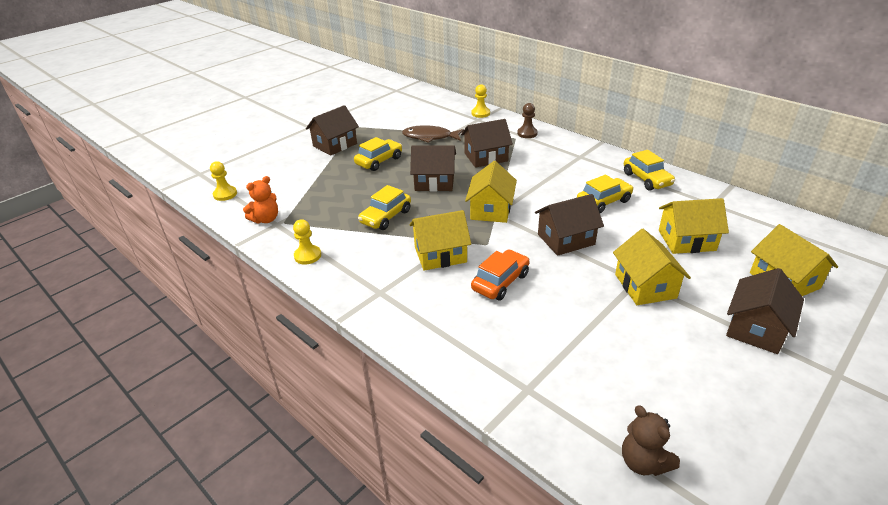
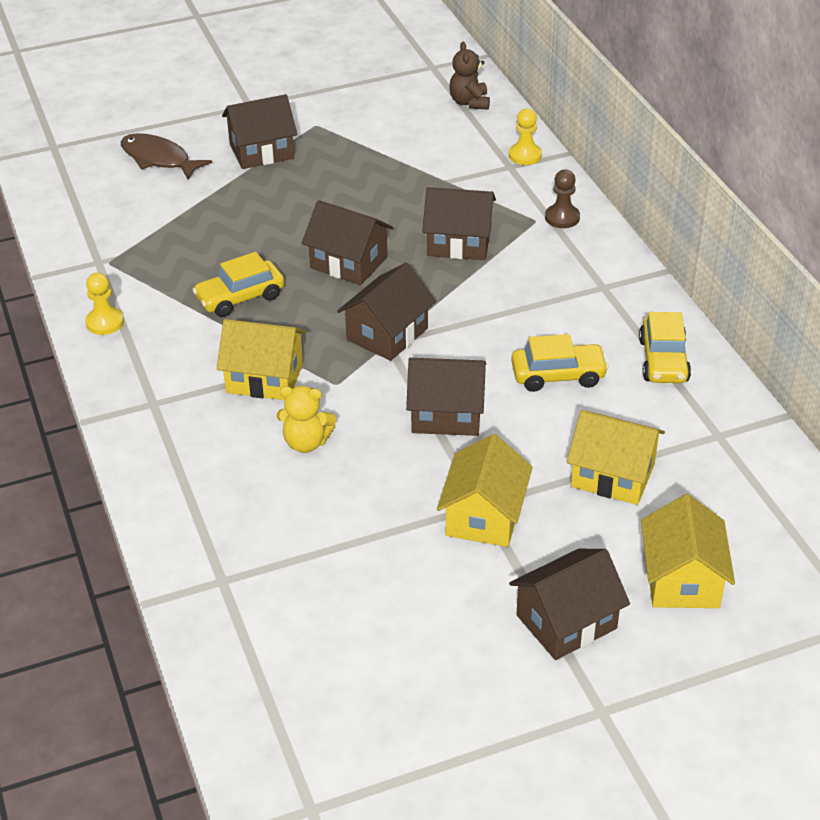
camera: 25 degrees right, 5 degrees up
(225, 194) = (65, 193): yellow pawn -> none
(266, 219) = (90, 250): orange teddy bear -> none
(379, 161) = (301, 200): yellow car -> none
(430, 137) = (408, 179): brown fish -> brown fish (159, 159)
(491, 210) = (387, 334): yellow house -> brown house
(500, 282) = (306, 442): orange car -> yellow teddy bear
(643, 462) = (273, 700): brown teddy bear -> brown teddy bear (469, 102)

